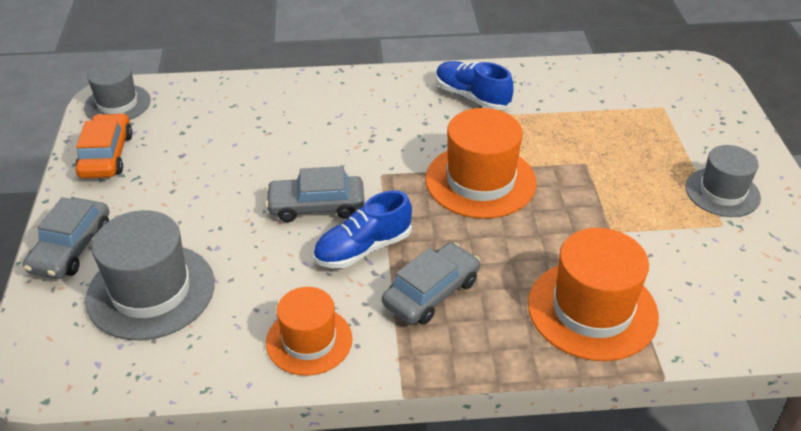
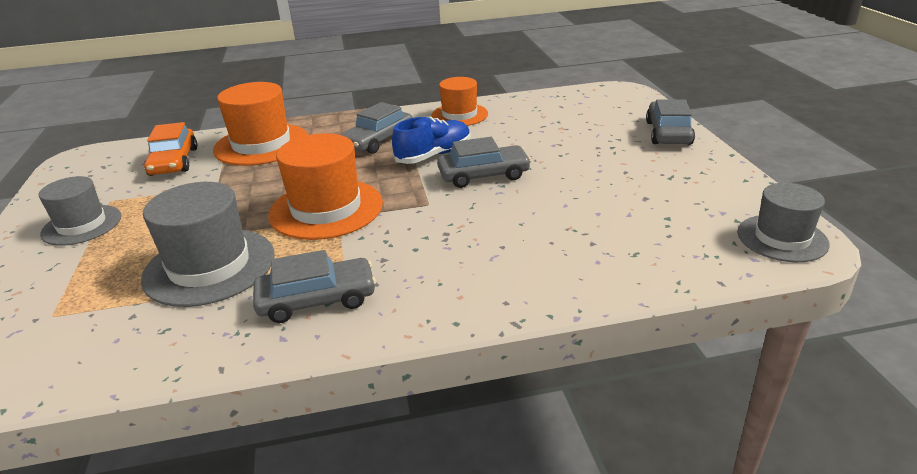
camera: 175 degrees right, 10 degrees down
(106, 155) = (722, 189): orange car -> orange car (174, 162)
(151, 291) = (583, 121): grey hat -> grey hat (209, 266)
(472, 97) = (317, 300): blue shoe -> grey car

